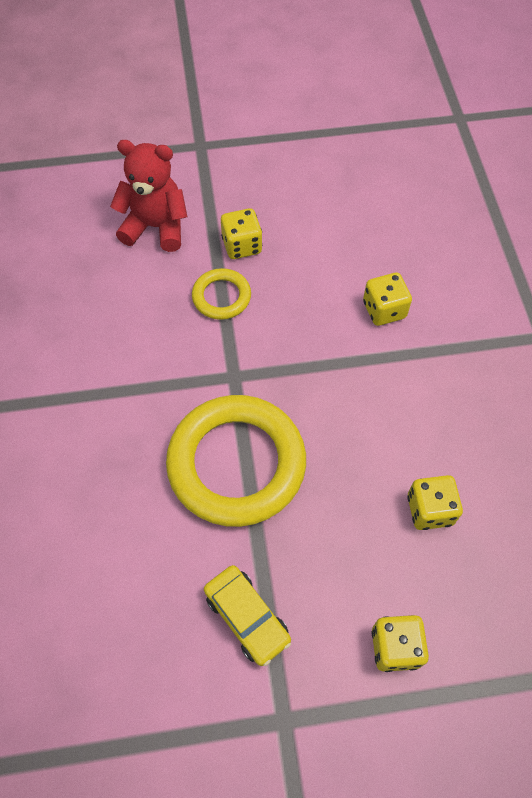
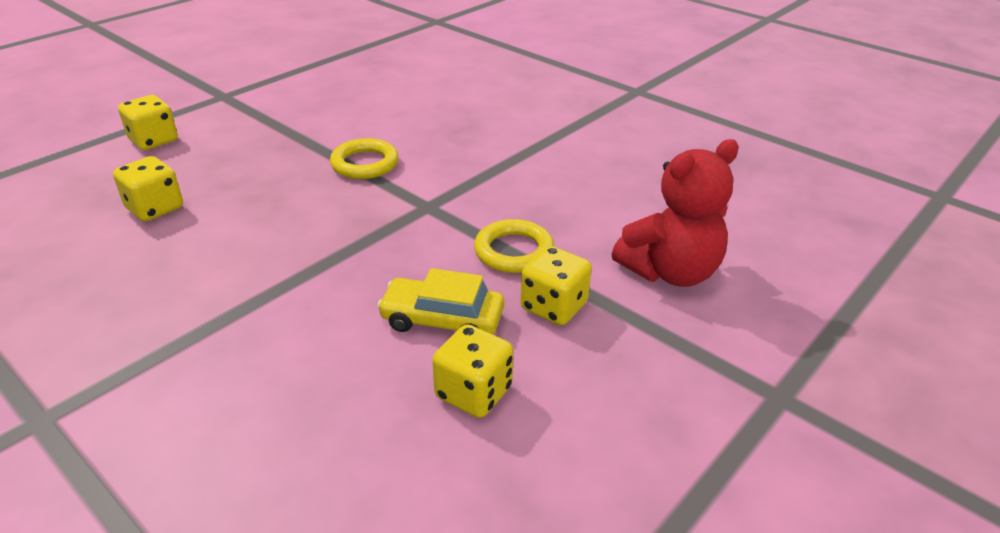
camera: 140 degrees right, 25 degrees down
(236, 464) = (365, 164): yellow ring -> yellow ring, size x0.48
(247, 617) = (283, 114): yellow car -> yellow car (442, 319)
(384, 310) = (306, 333): yellow dice -> yellow dice (473, 392)

